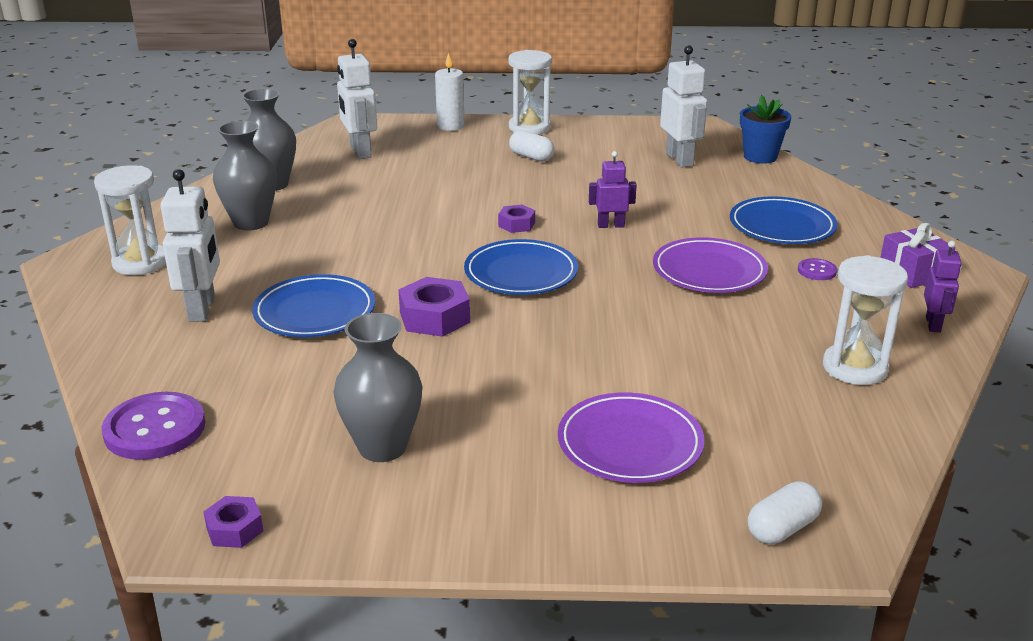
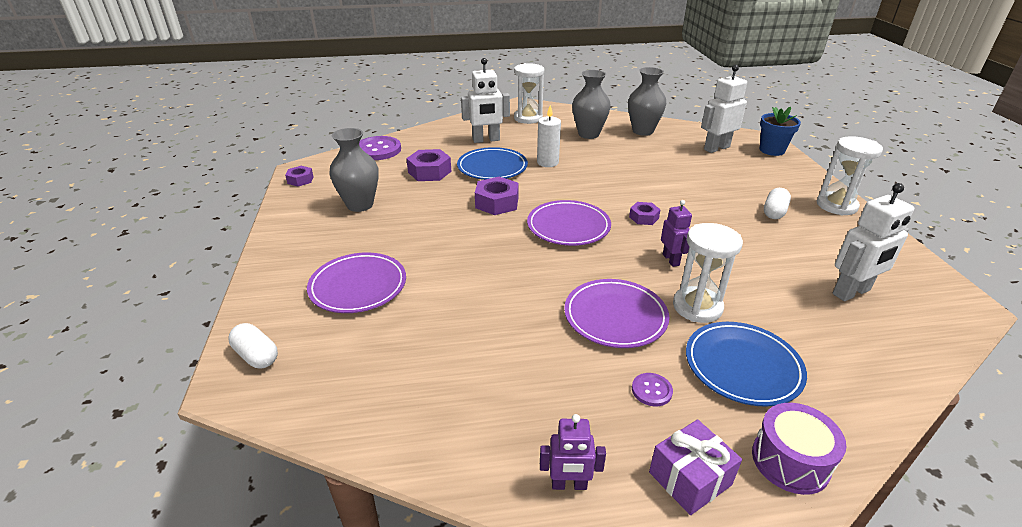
camera: 80 degrees right, 5 degrees up
(294, 371) = (429, 172): none -> purple nut
(450, 126) = (799, 173): white candle -> white candle (547, 162)
(521, 273) = (568, 226): blue plate -> purple plate
(760, 157) = (923, 352): blue flower pot -> blue flower pot (772, 150)
(854, 368) = (468, 409): white hourglass -> white hourglass (697, 307)
(885, 232) = (790, 461): none -> purple drum

